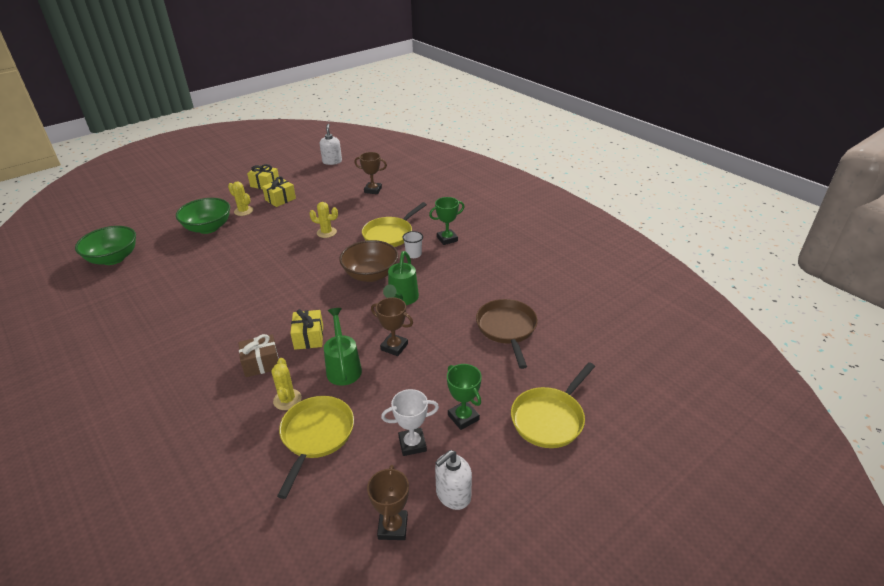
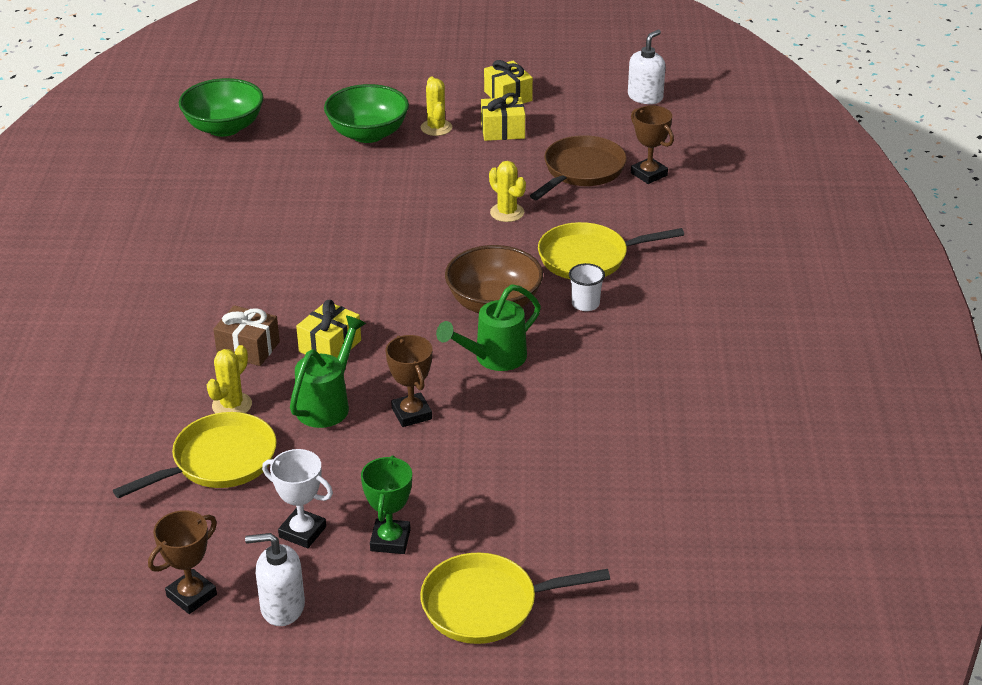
camera: 40 degrees right, 0 degrees up
(447, 239) = (661, 305): green trophy -> none
(507, 329) = (578, 473): brown pan -> brown pan (581, 171)

